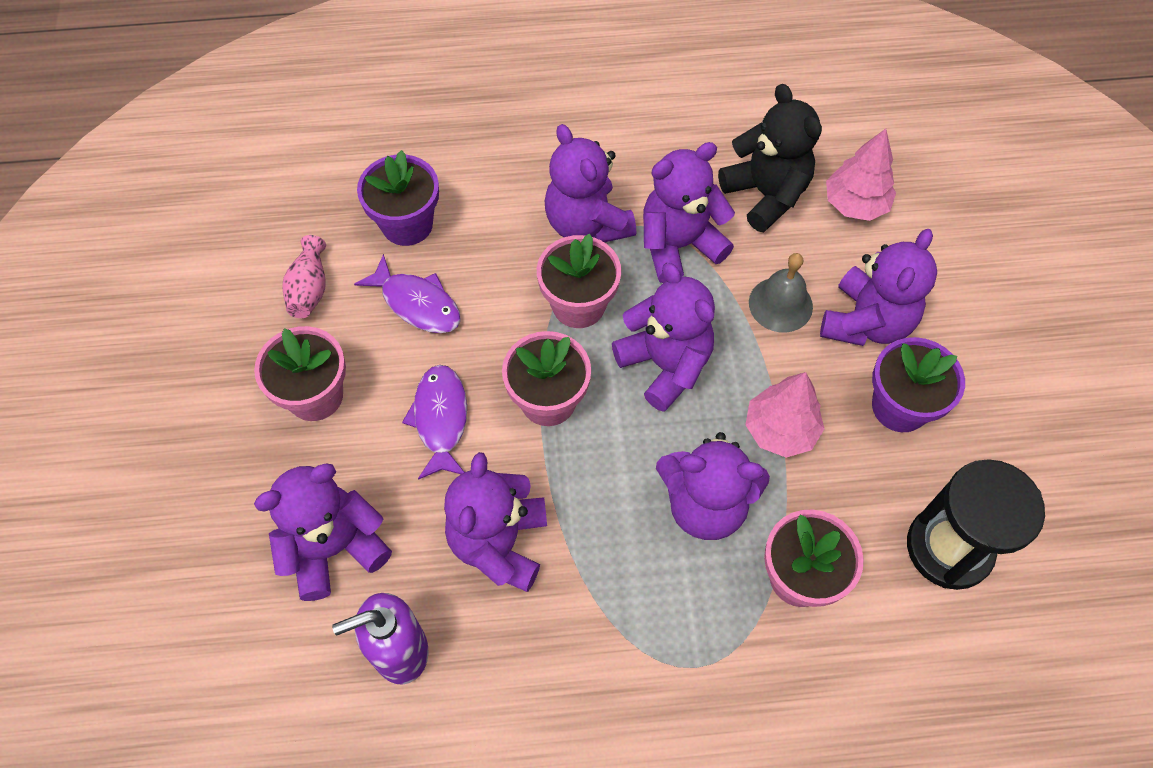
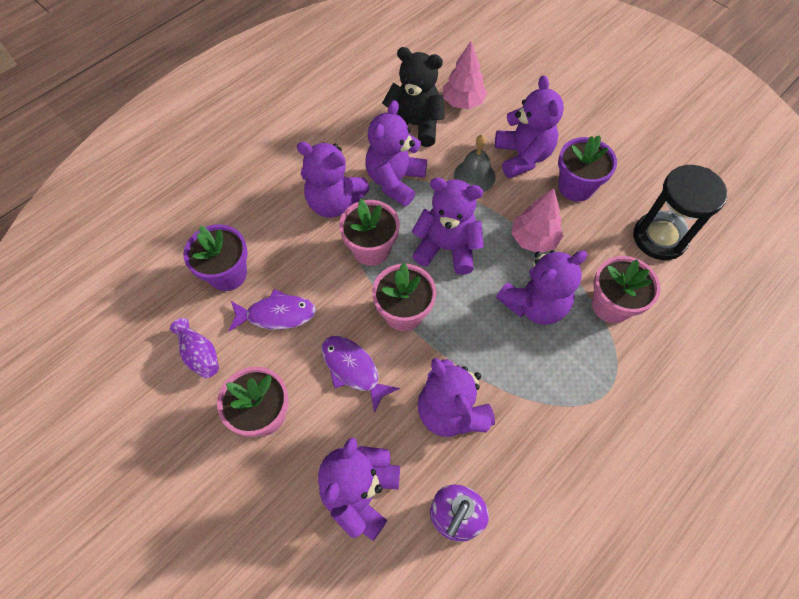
camera: 40 degrees left, 0 degrees up
(309, 289) = (200, 354): pink vase -> purple vase

